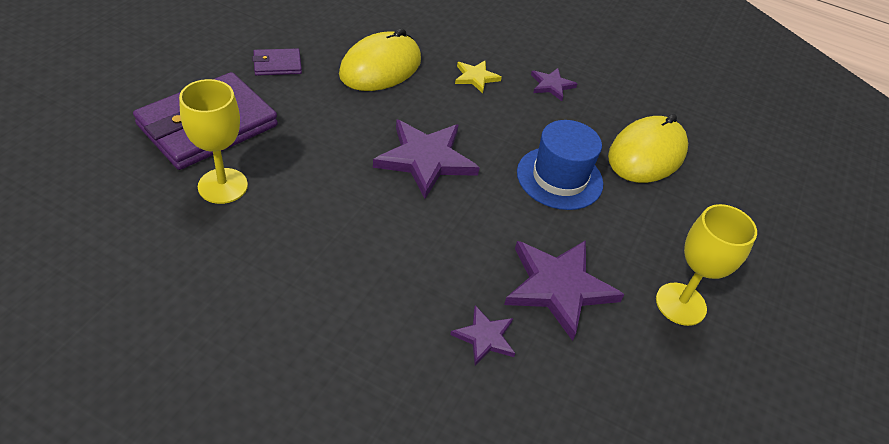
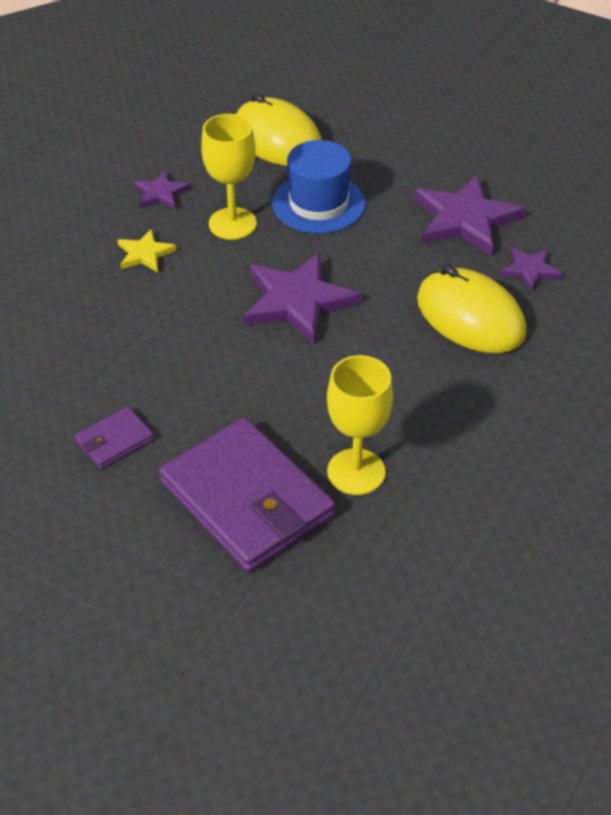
camera: 80 degrees left, 0 degrees up
(277, 65) = (114, 440): purple wallet -> purple wallet turned 60 degrees clockwise
(380, 67) = (123, 338): yellow mouse -> yellow mouse (470, 317)
(680, 304) = (471, 150): yellow goblet -> yellow goblet (232, 224)

